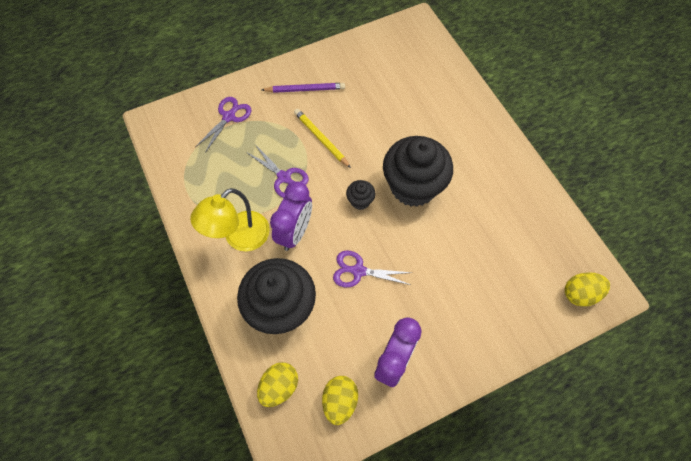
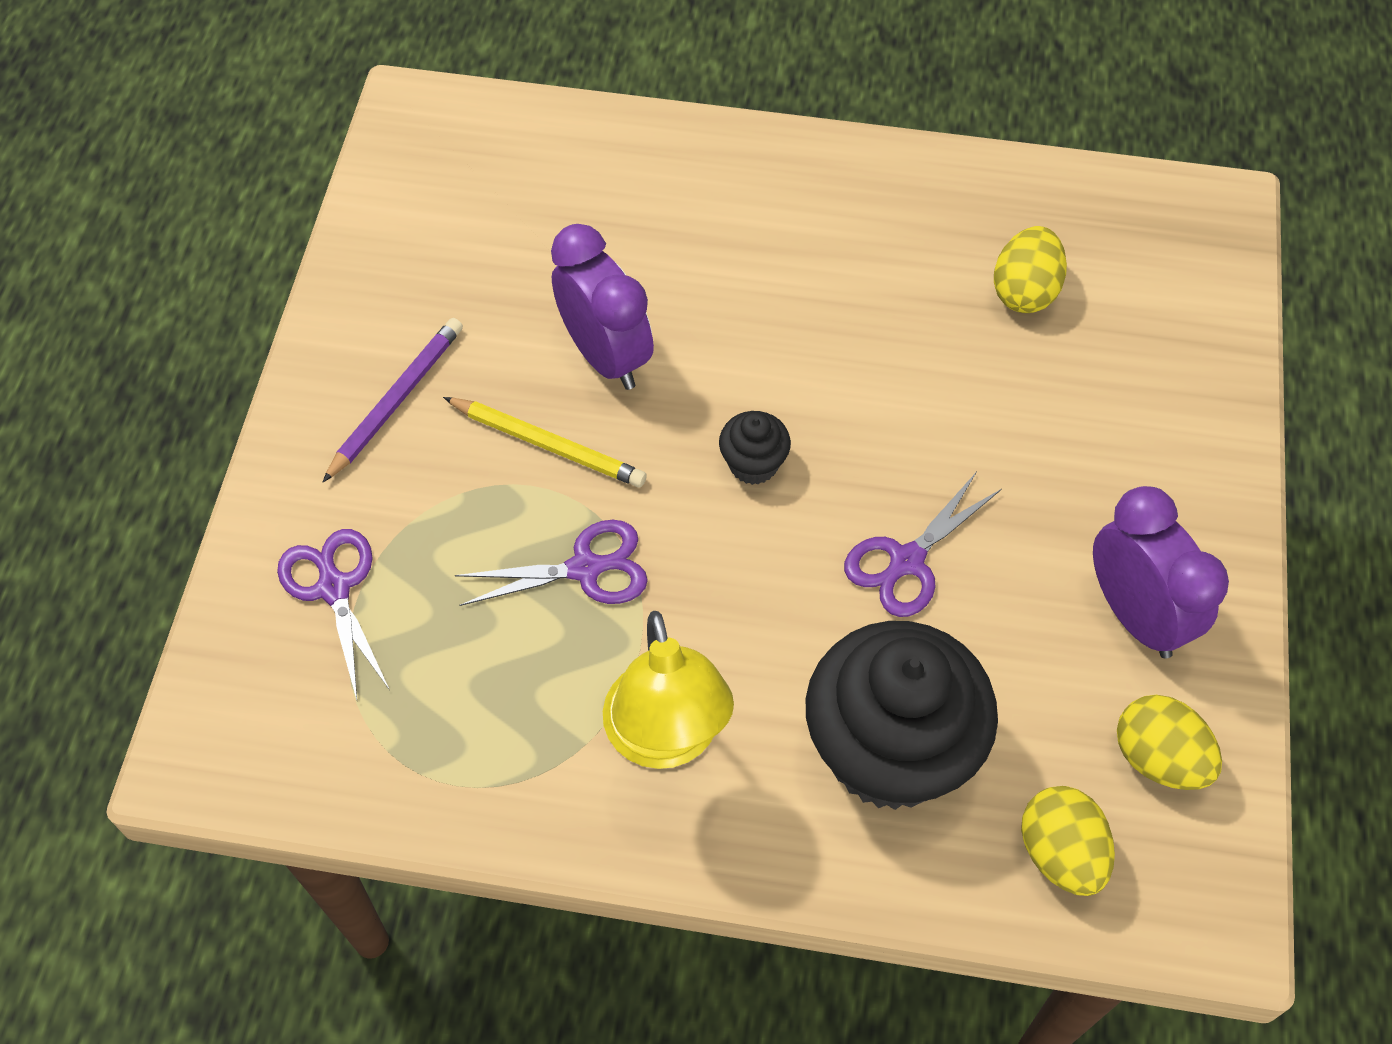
camera: 55 degrees left, 5 degrees down
(295, 232) = (734, 624): purple clock -> purple clock (606, 356)
(321, 139) = (548, 445): yellow pencil -> yellow pencil turned 150 degrees counterclockwise
(413, 186) = (792, 356): black cupcake -> none
(580, 294) = (1194, 249): yellow egg -> yellow egg (1024, 291)

